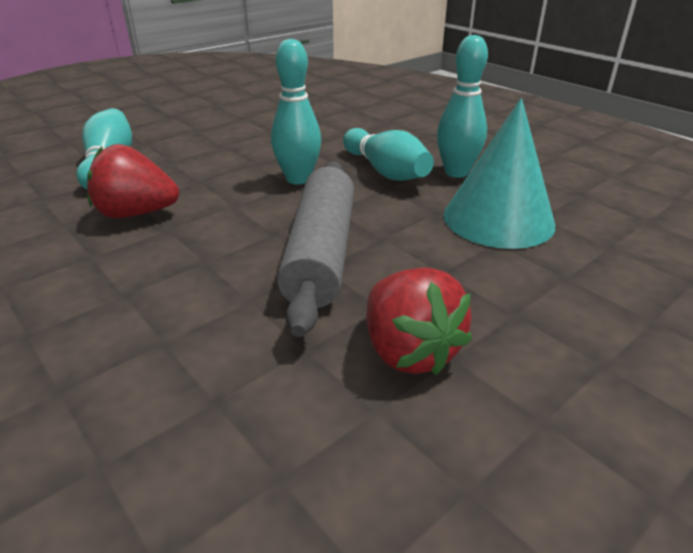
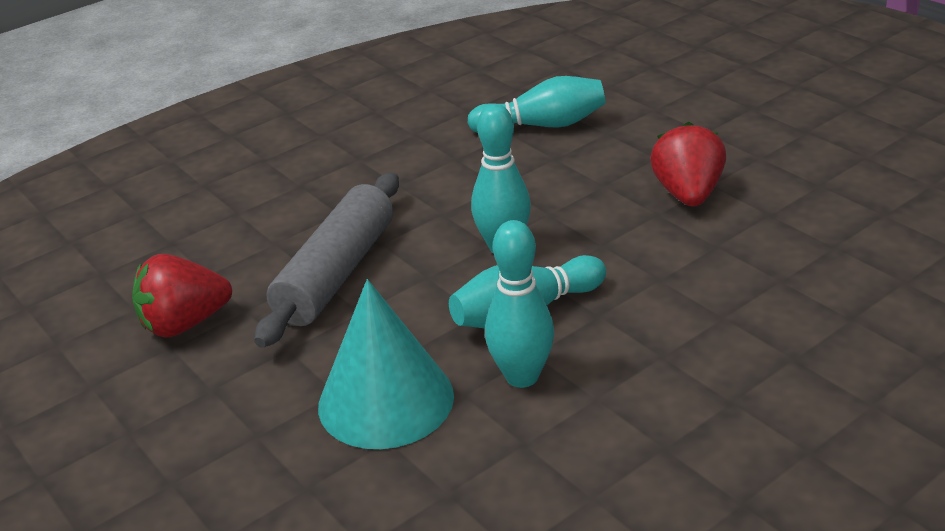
camera: 95 degrees right, 0 degrees up
(136, 213) = (429, 163): red strawberry -> red strawberry (688, 194)
(321, 253) = (337, 273): grey rolling pin -> grey rolling pin turned 75 degrees counterclockwise

